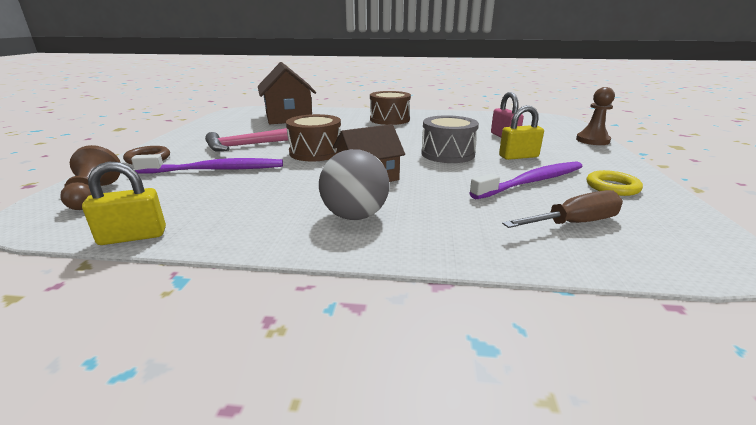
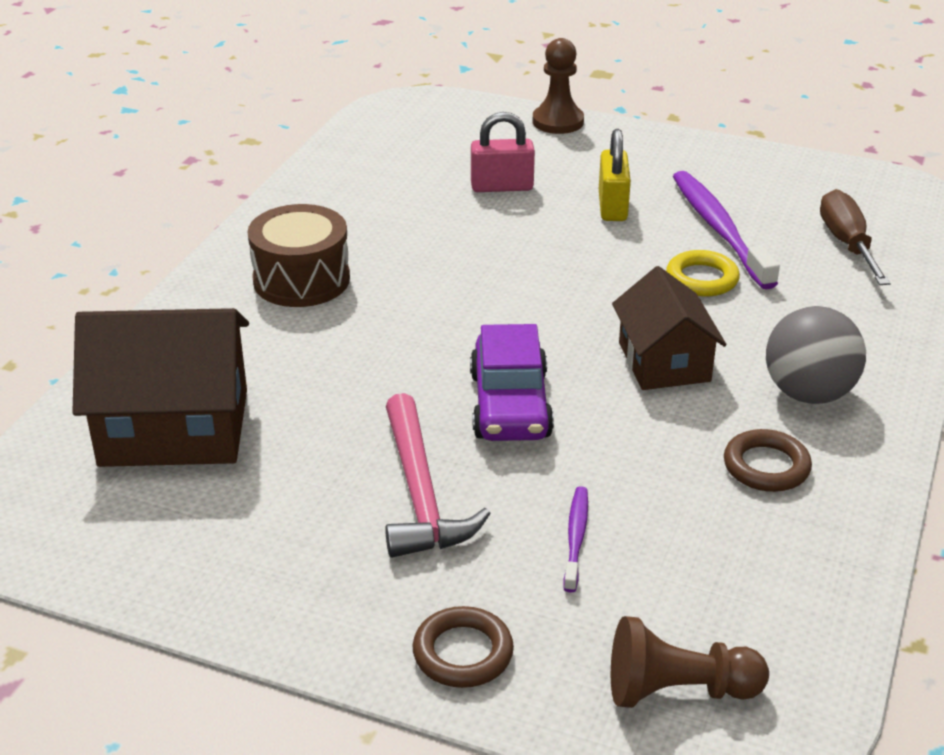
camera: 75 degrees left, 10 degrees up
(133, 236) = (852, 602): yellow padlock -> none
(215, 170) = (576, 538): purple toothbrush -> purple toothbrush, size x0.51
(272, 206) = (766, 466): none -> brown ring
(315, 152) = (510, 405): brown drum -> purple car
(447, 154) = (576, 264): grey drum -> none
(612, 187) = (750, 181): yellow ring -> yellow ring (702, 279)

